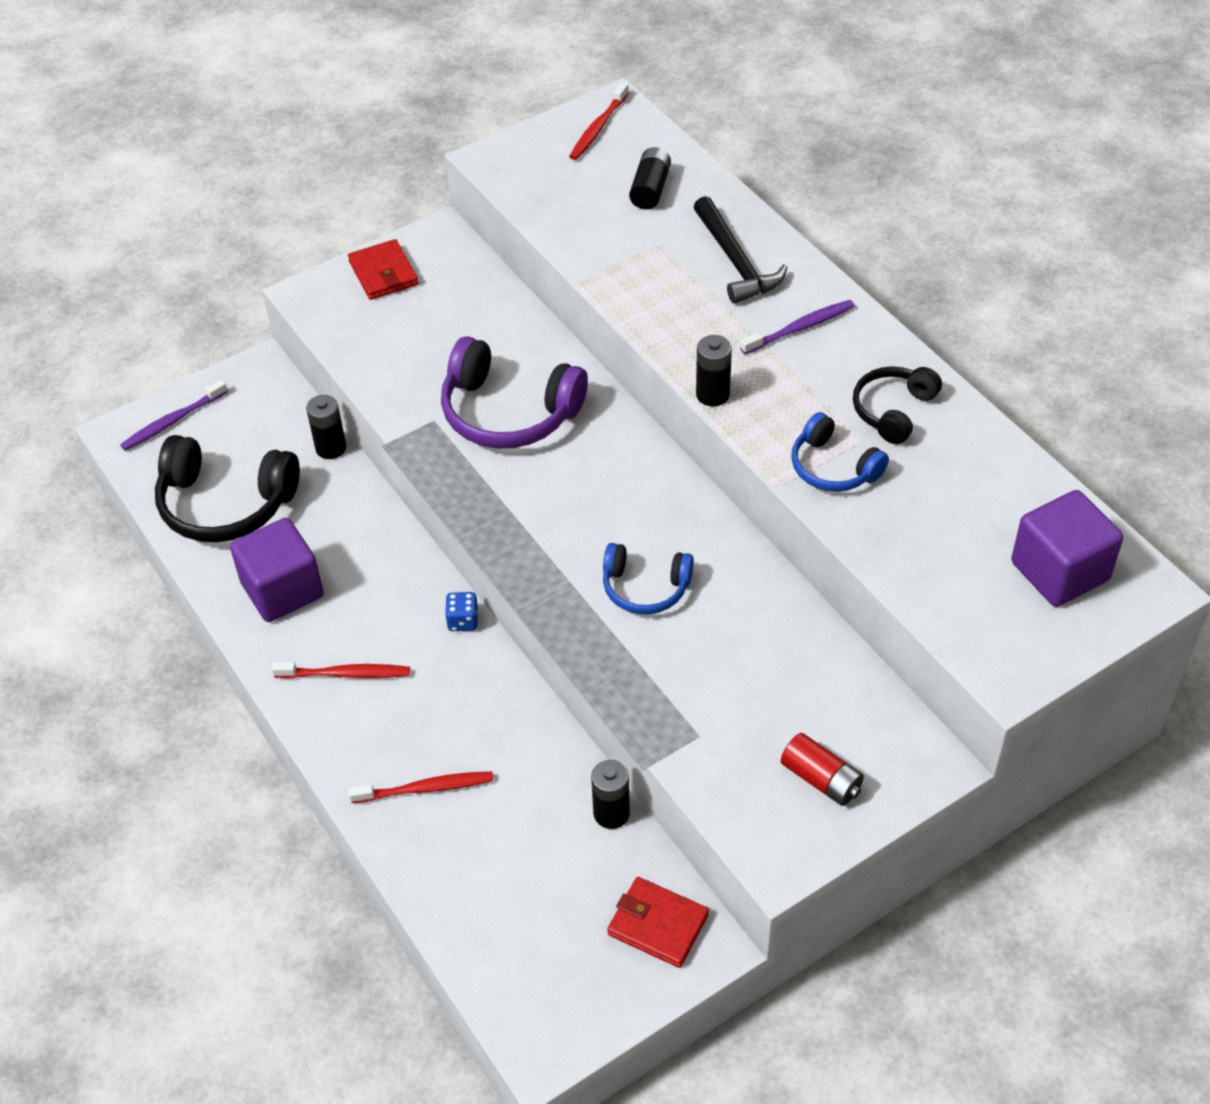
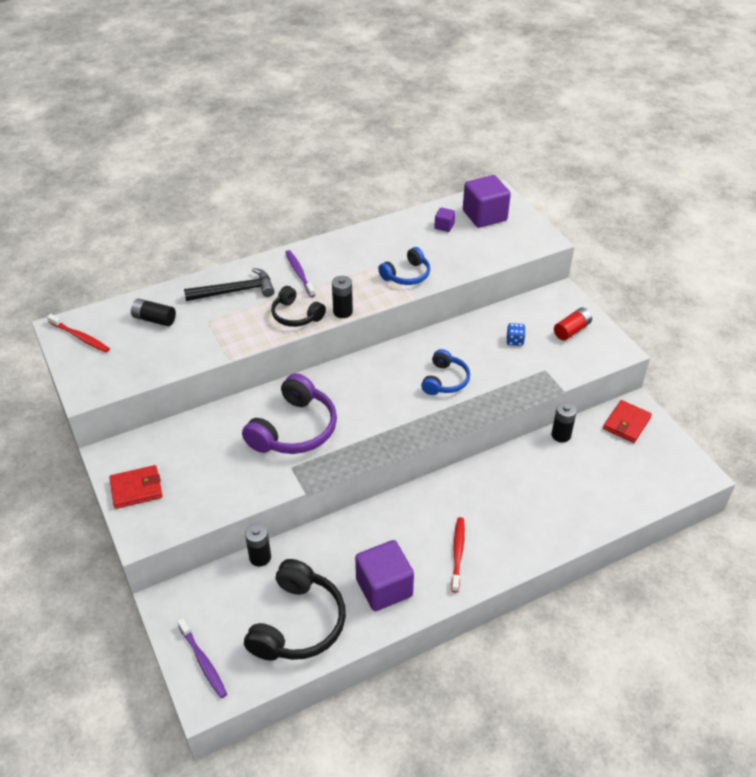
camera: 85 degrees left, 5 degrees down
(426, 788) = (544, 515): red toothbrush -> none
(463, 621) = (423, 491): blue dice -> blue dice (514, 341)
(893, 411) = (370, 250): black headphones -> black headphones (296, 315)
(1001, 509) = (444, 226): none -> purple cube

